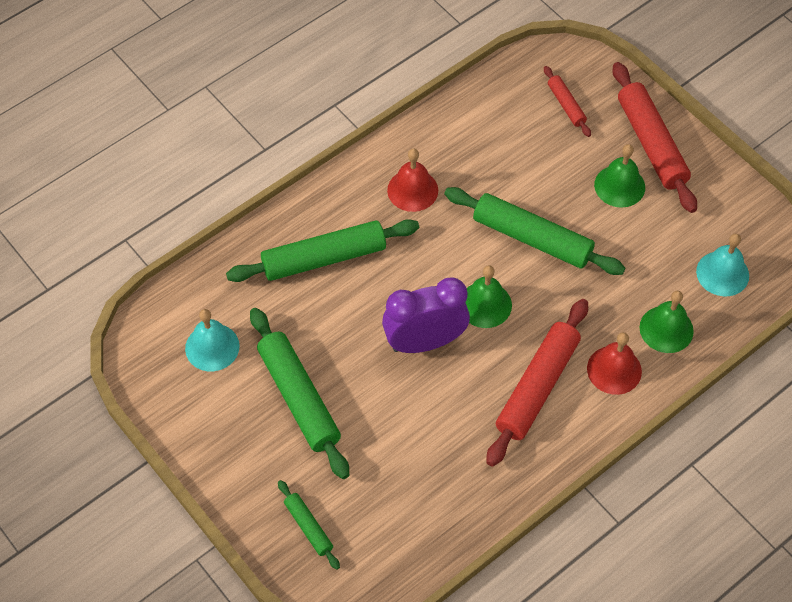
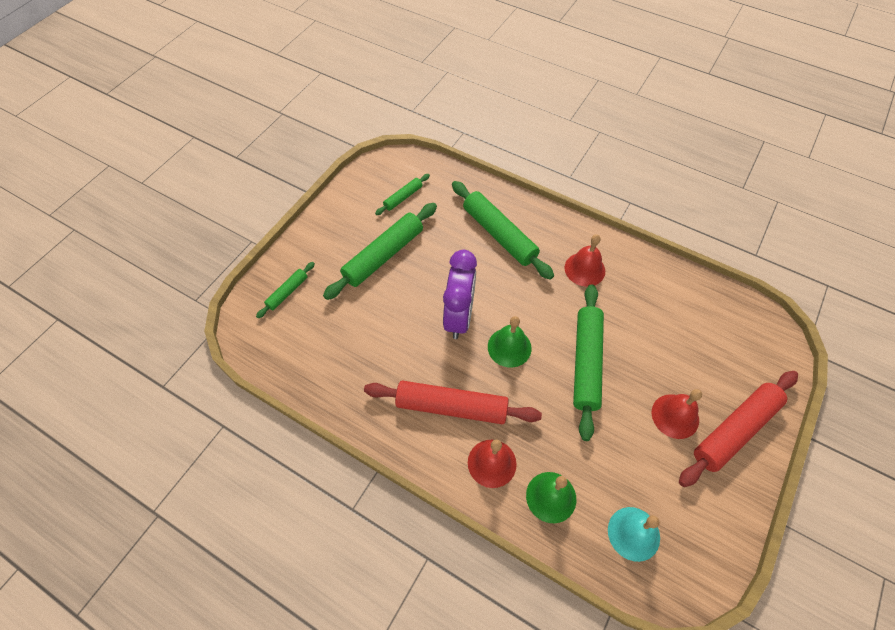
camera: 70 degrees right, 0 degrees up
(212, 347) = (403, 197): turquoise bell -> green rolling pin
(425, 342) = (459, 317): purple clock -> purple clock turned 45 degrees clockwise
(566, 105) = (729, 350): red rolling pin -> none
(619, 186) = (675, 416): green bell -> red bell

